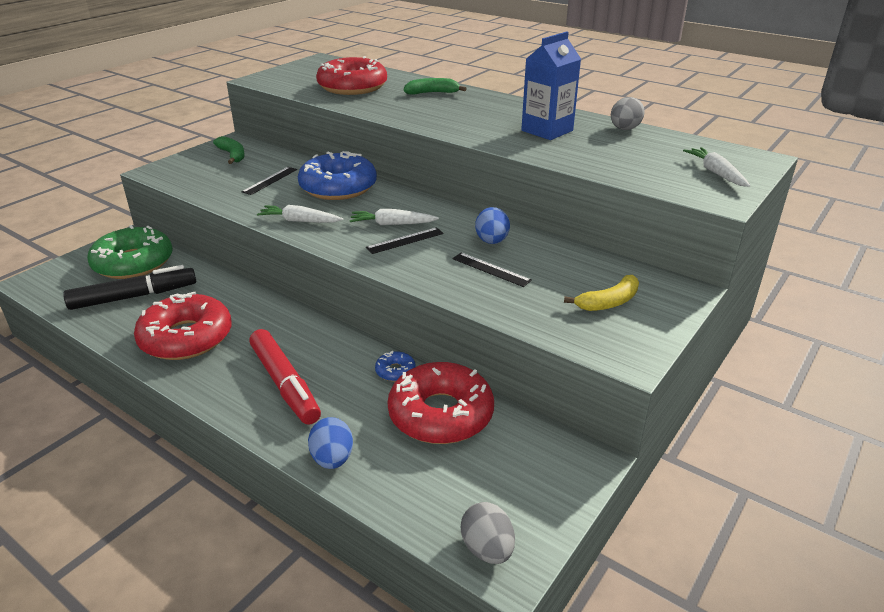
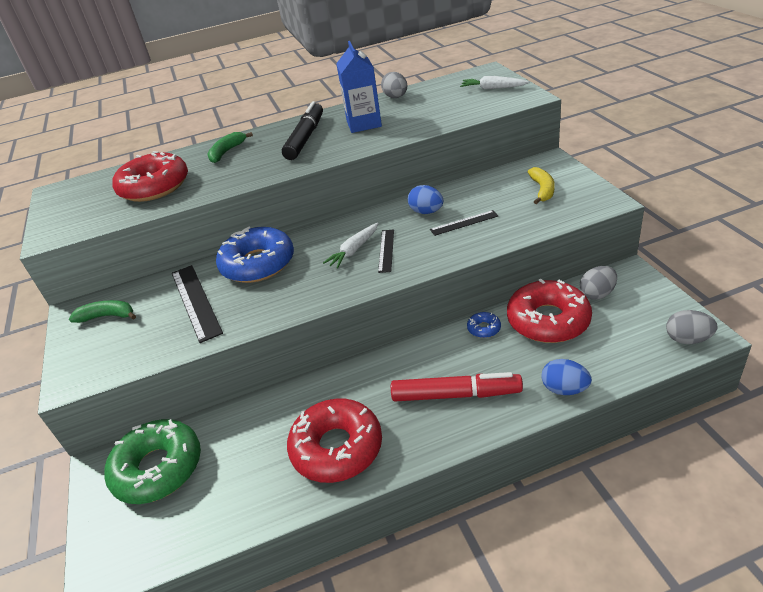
camera: 50 degrees left, 5 degrees up
(133, 297) = (226, 479): black marker -> black marker (305, 138)
(270, 180) = (195, 301): black ruler -> black ruler, size x1.73
(299, 221) = (295, 299): white carrot -> none
(519, 441) = (597, 294): none -> grey egg

